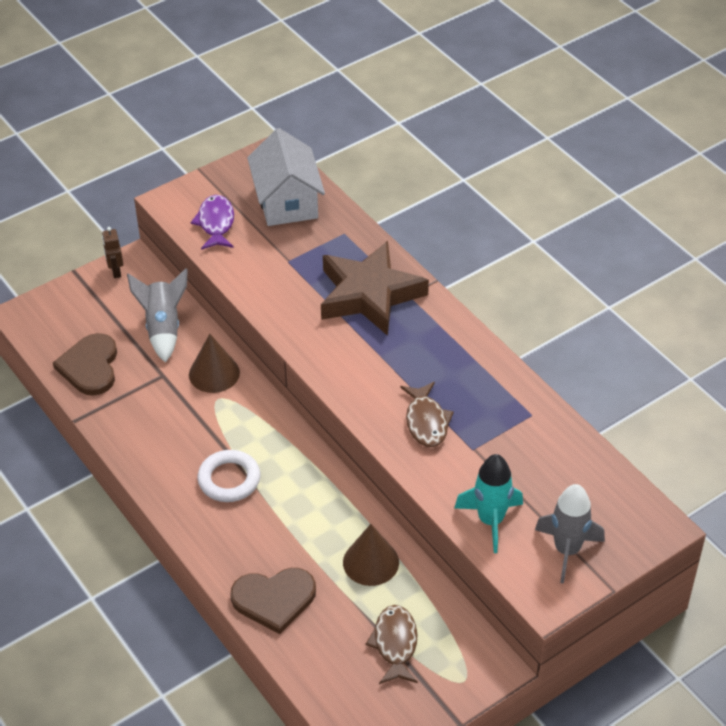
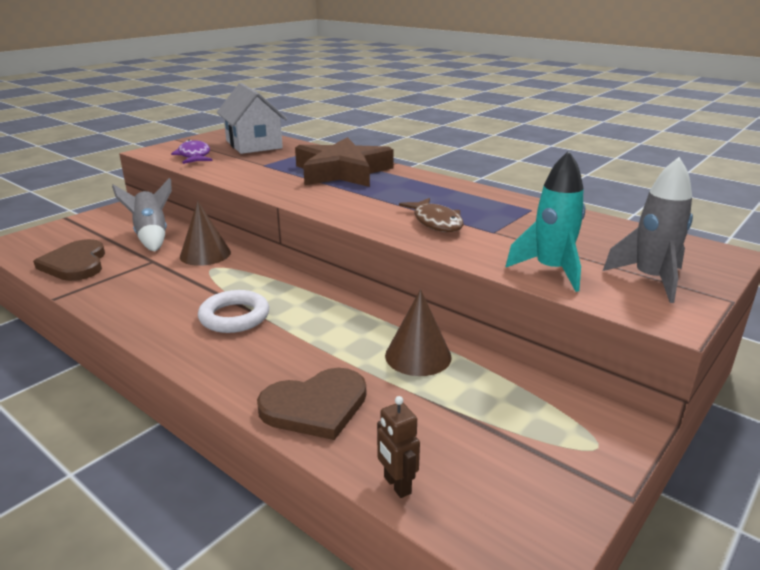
camera: 15 degrees left, 20 degrees down
(116, 271) = (105, 214): brown robot -> brown robot (397, 485)
(395, 644) = (488, 424): brown fish -> none

